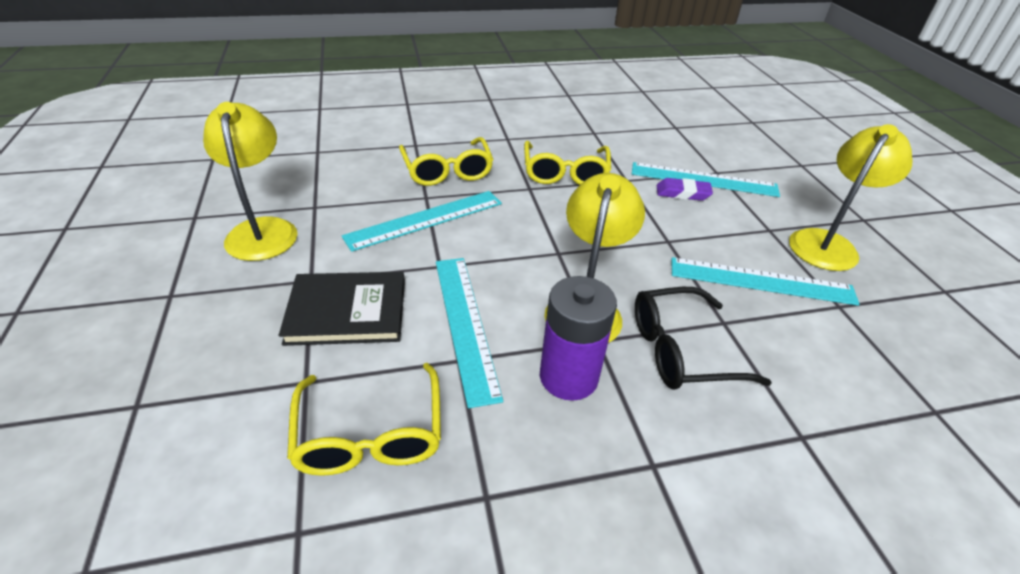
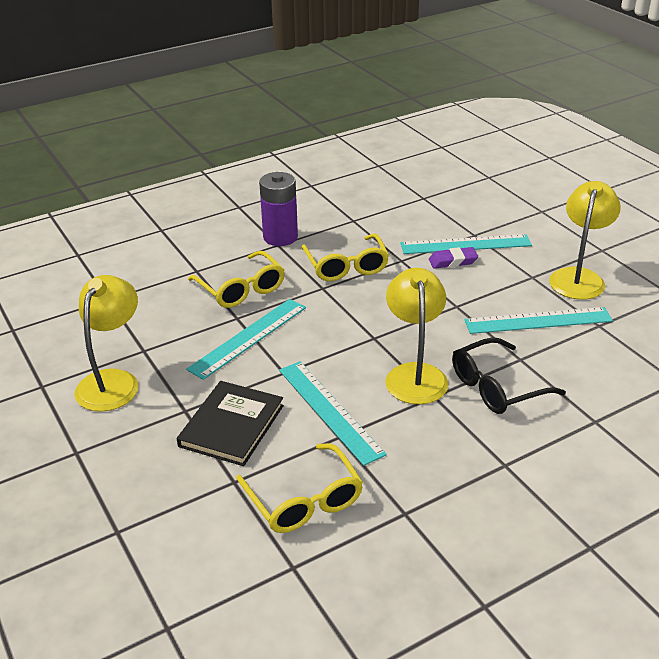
camera: 15 degrees left, 5 degrees down
(263, 230) = (113, 381): yellow lamp -> yellow lamp turned 45 degrees clockwise
(347, 311) = (231, 426): black book -> black book turned 45 degrees counterclockwise
(568, 377) = (424, 426): purple battery -> purple battery (280, 237)

